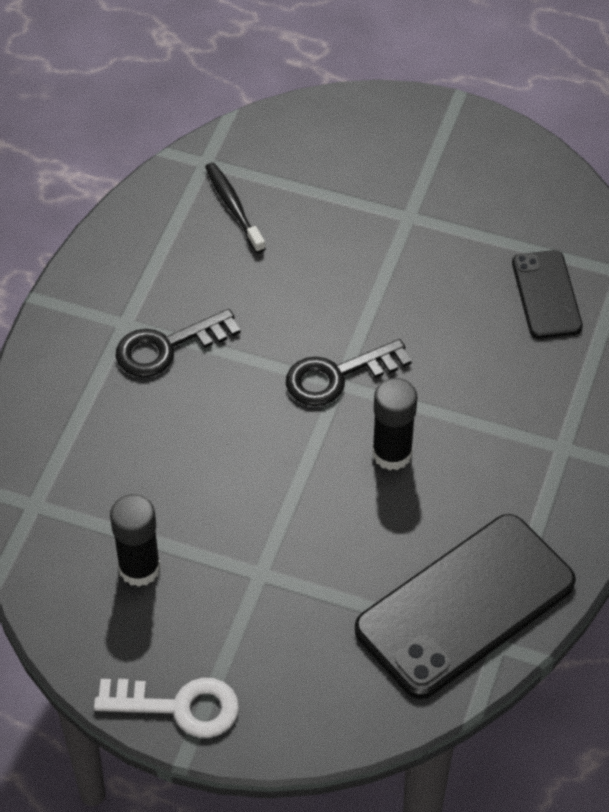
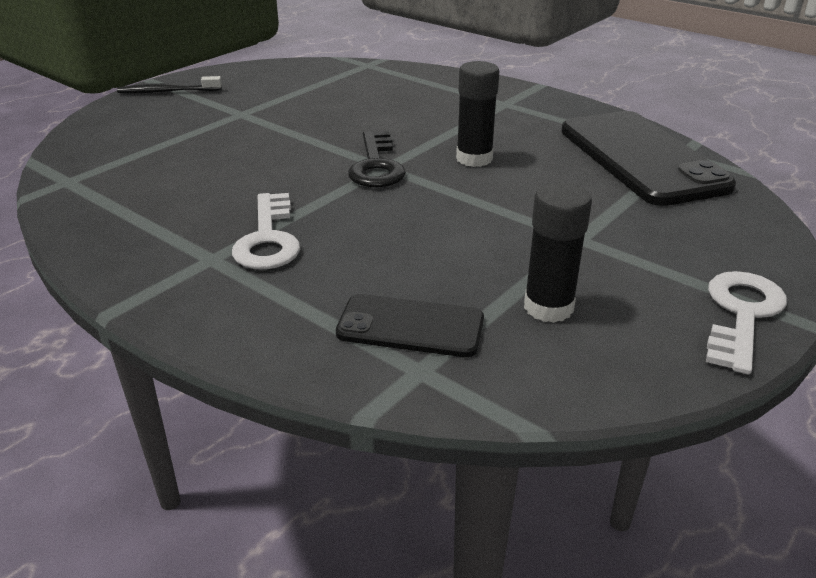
camera: 70 degrees left, 20 degrees down
(167, 347) = (268, 239): black key -> white key
(233, 207) = (139, 177): black toothbrush -> black toothbrush (168, 91)
(546, 295) = (365, 86): black phone -> black phone (410, 326)

